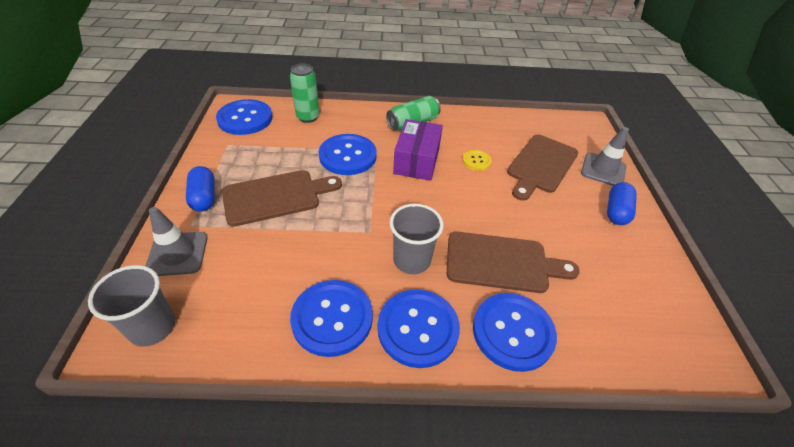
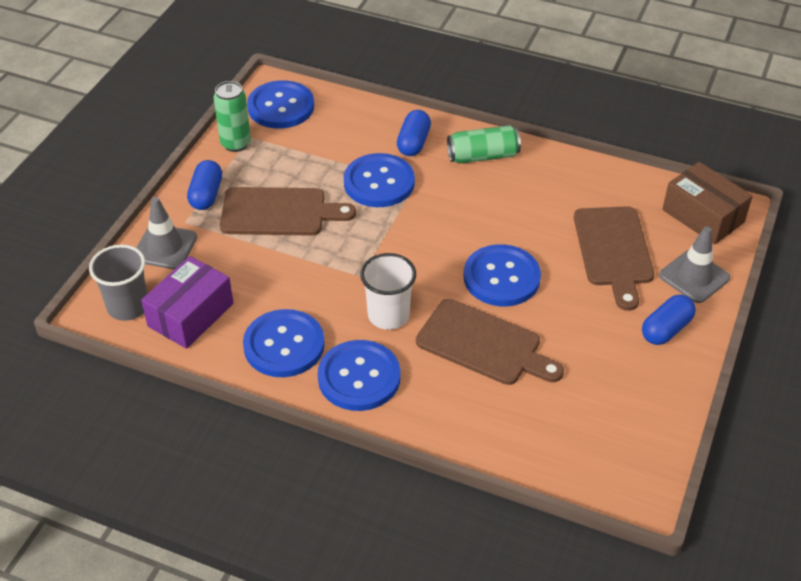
camera: 25 degrees right, 0 degrees up
(308, 117) = (355, 120): green can -> green can (236, 144)
(359, 124) = (413, 143): none -> blue capsule
(412, 260) = (388, 315): grey cup -> white cup
(417, 160) = (458, 207): purple box -> purple box (190, 315)
(476, 161) = (532, 225): yellow button -> none
(512, 332) = (450, 408): blue button -> blue button (501, 277)
(541, 165) = (613, 251): brown cutting board -> brown cutting board turned 60 degrees counterclockwise
(576, 130) = (703, 216): none -> brown box

